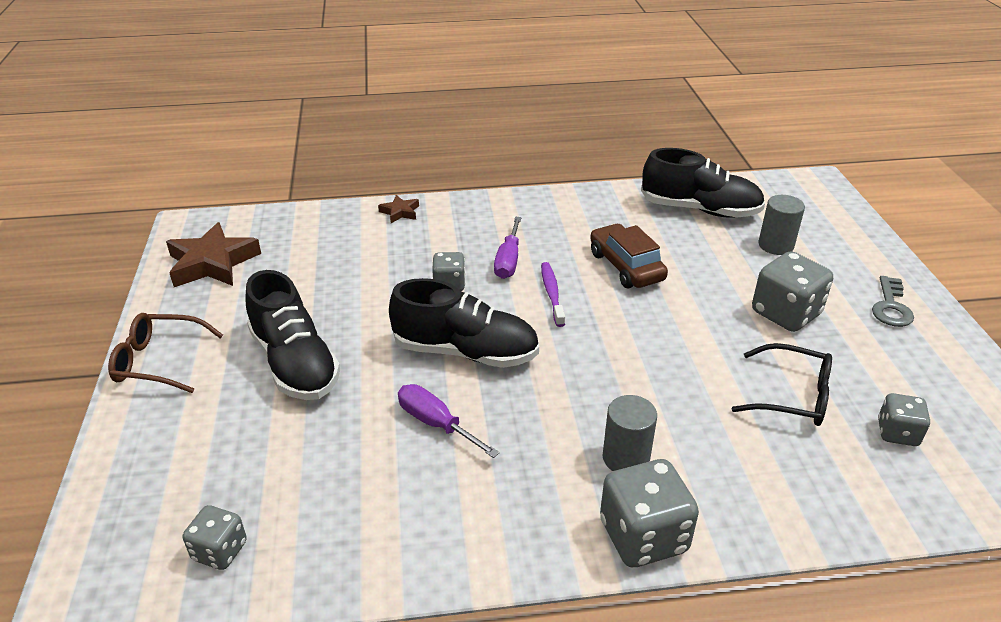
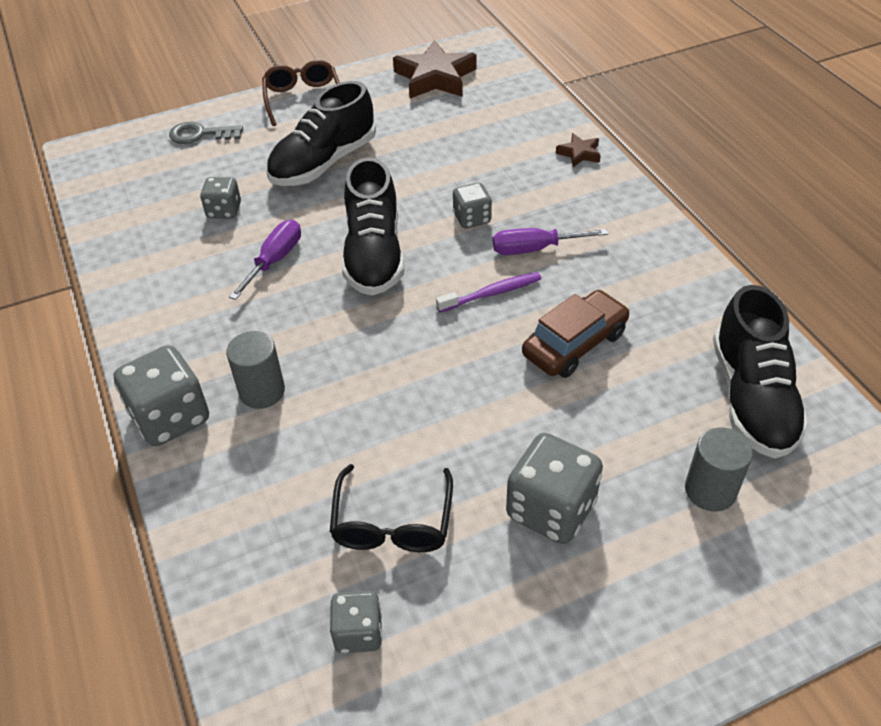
camera: 75 degrees right, 10 degrees up
(220, 551) = (127, 193): grey dice -> grey dice (224, 211)
(891, 307) = (625, 637): grey key -> grey key (200, 134)

